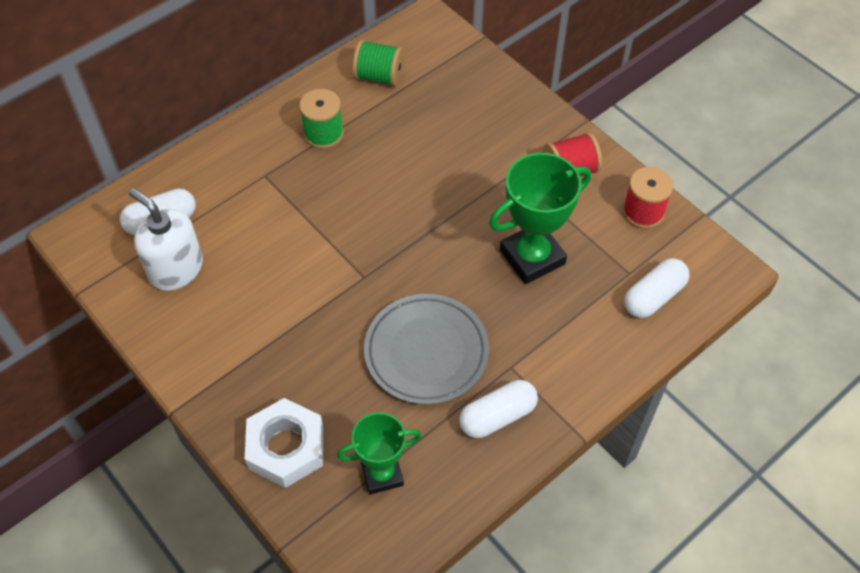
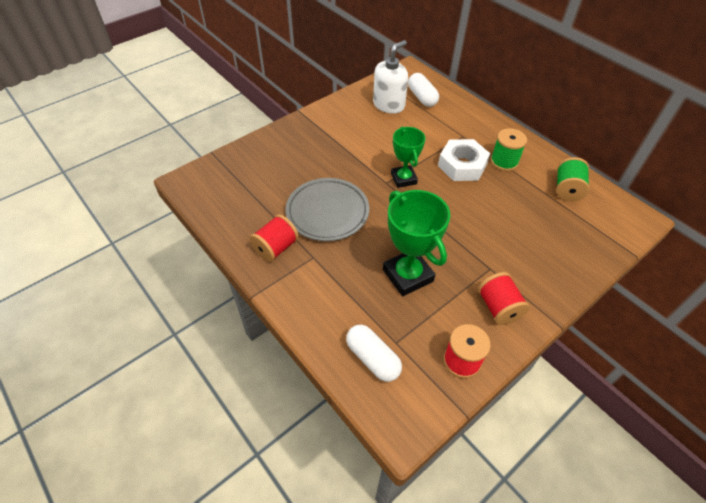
camera: 90 degrees right, 5 degrees down
(286, 447) = (269, 151): white nut -> white nut (462, 165)
(382, 474) = (245, 191): green trophy -> green trophy (403, 179)
(497, 416) = (276, 248): white capsule -> red spool

